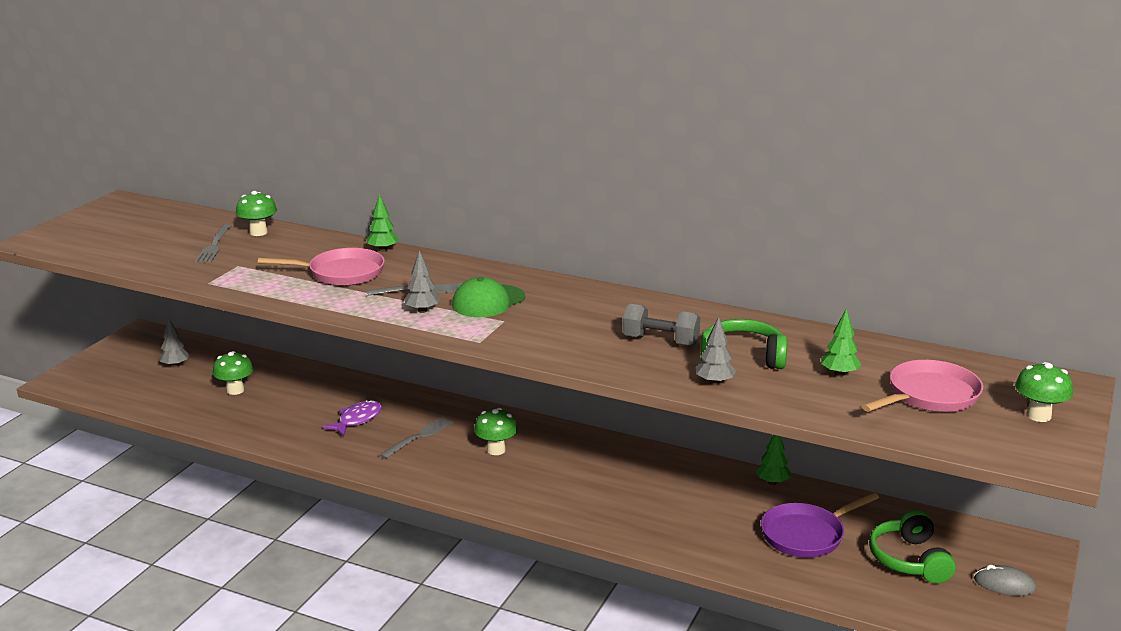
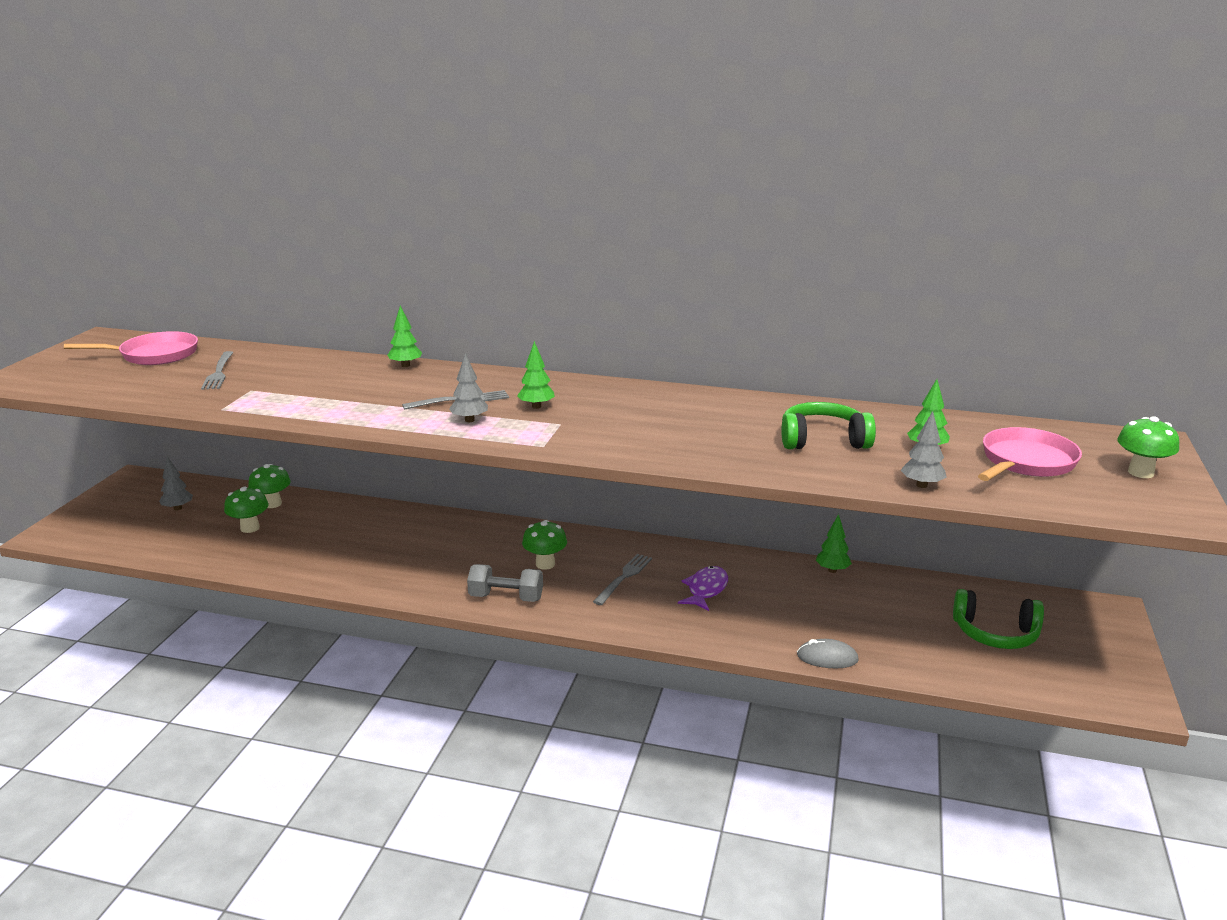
camera: 10 degrees left, 0 degrees up
(258, 232) = (265, 357): green mushroom -> green mushroom (272, 504)
(341, 273) = (368, 390): pink pan -> pink pan (154, 355)
(357, 419) = (390, 546): purple fish -> purple fish (706, 590)
(419, 436) = (461, 557): grey fork -> grey fork (624, 577)
(488, 301) = (536, 406): green cap -> green tree
(660, 341) = (732, 431): grey dumbbell -> grey dumbbell (506, 597)
(714, 383) = (807, 467): grey tree -> grey tree (921, 485)
(806, 535) = (886, 619): purple pan -> none
(909, 560) = (995, 633): green headphones -> green headphones turned 60 degrees counterclockwise
(1004, 584) = (1094, 648): grey mouse -> grey mouse (827, 658)

